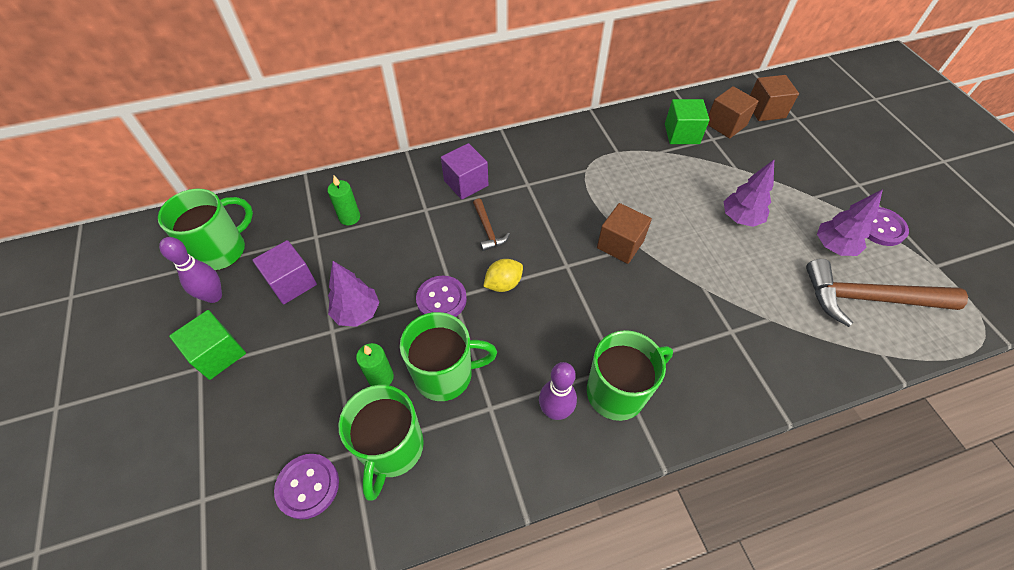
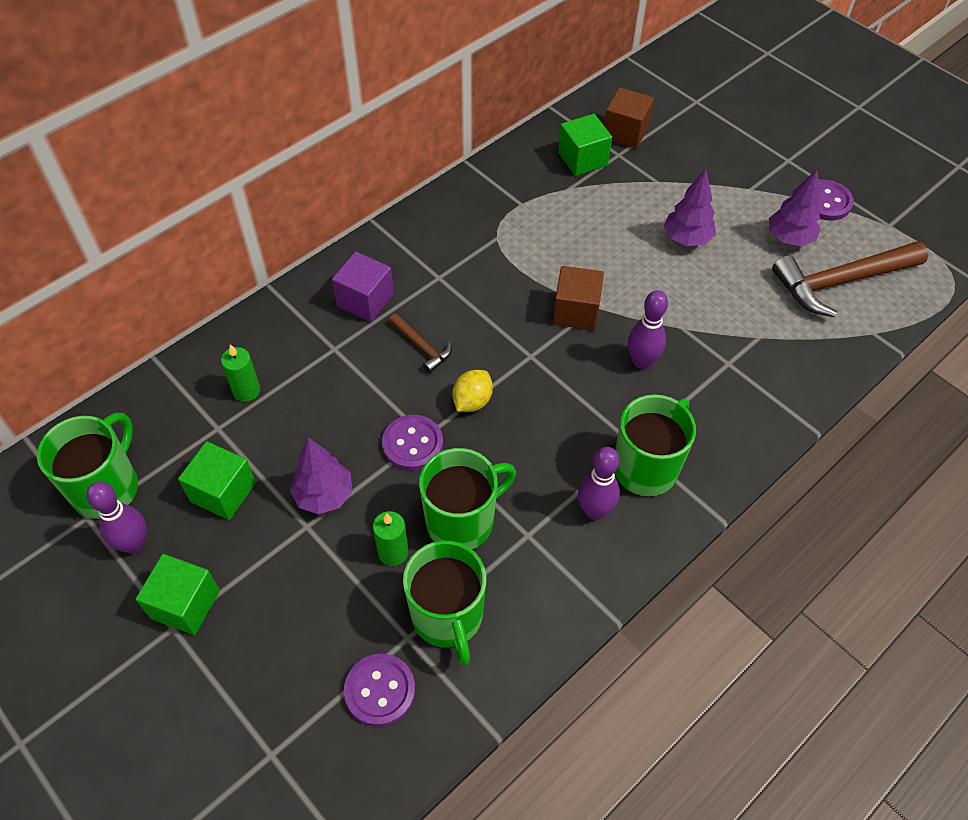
camera: 25 degrees left, 0 degrees up
(292, 283) = (223, 492): purple cube -> green cube
(655, 302) = (641, 361): none -> purple bowling pin
(765, 110) = (660, 102): brown cube -> none

